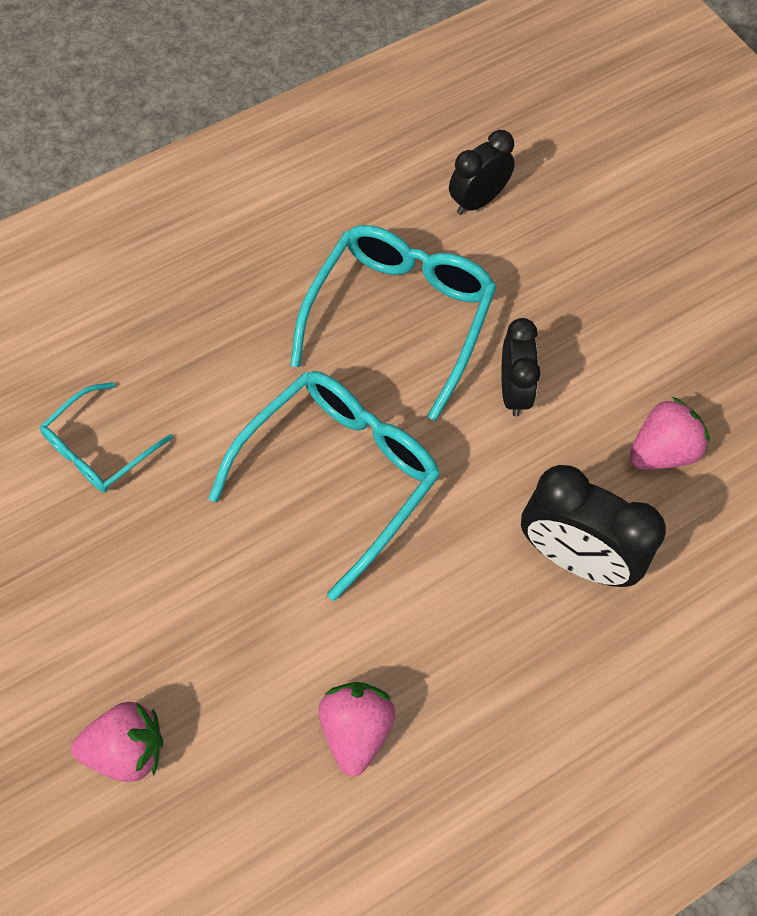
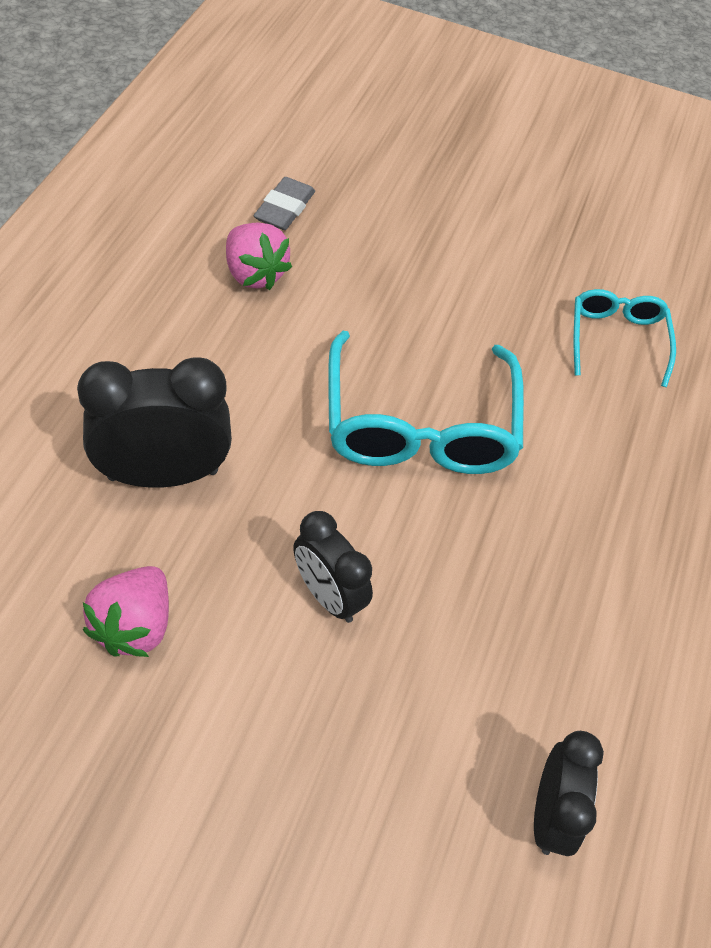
camera: 135 degrees right, 10 degrees down
(128, 748) = (395, 195): pink strawberry -> none
(259, 805) = (284, 209): none -> grey eraser
(400, 318) = (500, 602): turquoise glasses -> none

